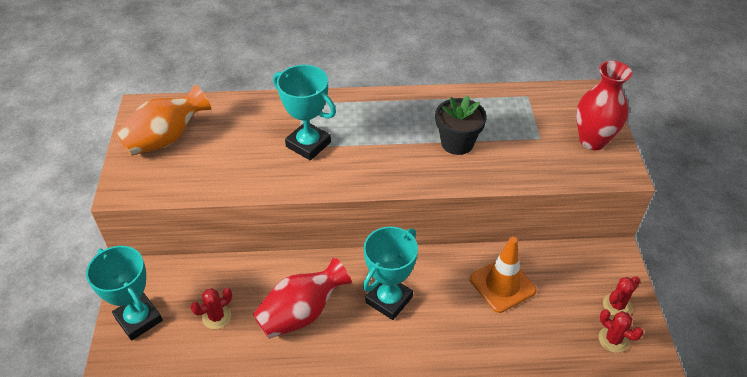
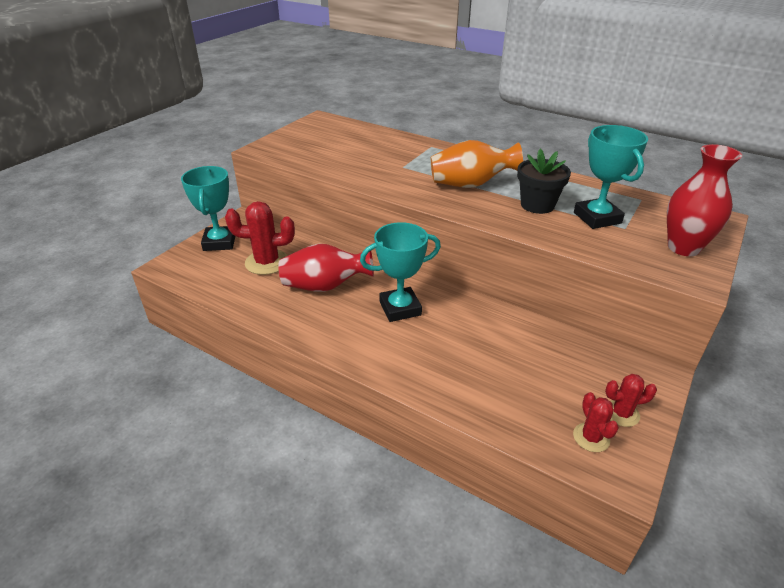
camera: 35 degrees right, 10 degrees down
(166, 139) = (317, 135): orange vase -> orange vase (470, 184)
(216, 317) = (267, 262): red cactus -> red cactus, size x1.74
(308, 144) = (410, 167): turquoise trophy -> turquoise trophy (597, 218)
(502, 285) = (511, 343): orange traffic cone -> none

